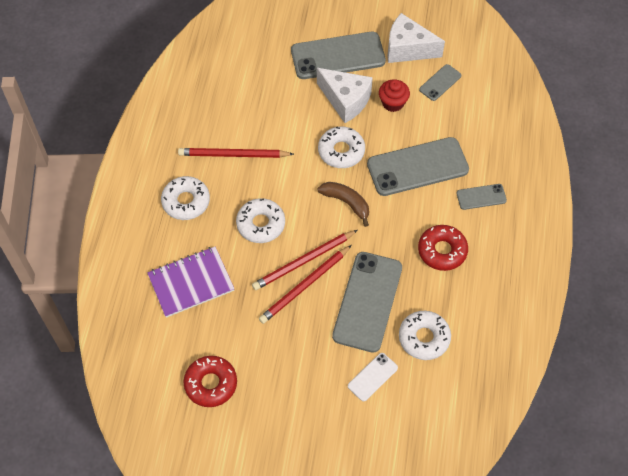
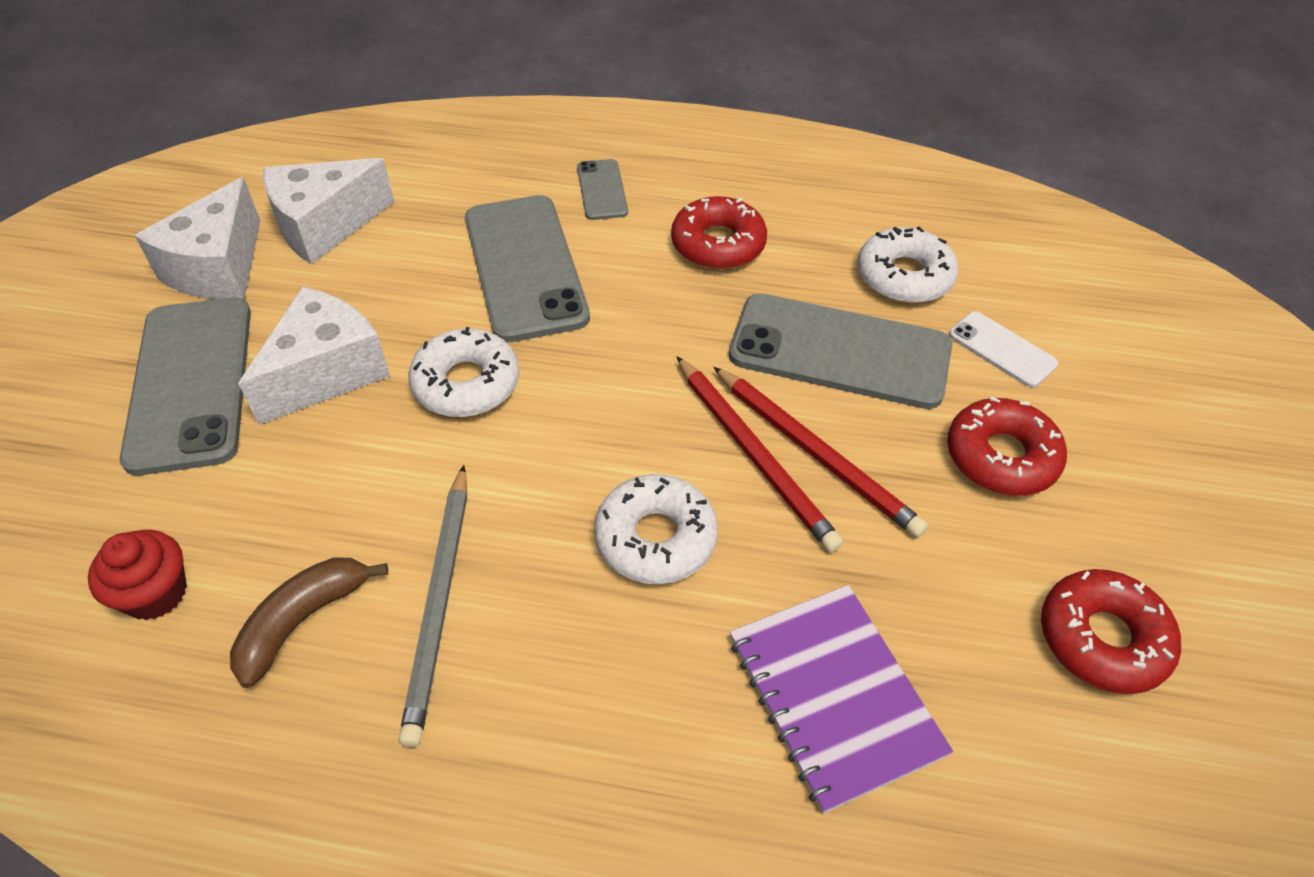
camera: 90 degrees left, 10 degrees down
(186, 202) = (579, 720): white donut -> none
(234, 155) = (440, 602): red pencil -> grey pencil
(304, 363) = (1001, 457): none -> red donut
(346, 203) = (603, 378): brown banana -> brown banana (302, 621)
(393, 103) = (356, 296): red cupcake -> red cupcake (155, 593)
(440, 82) = (324, 226): grey phone -> white cheese

